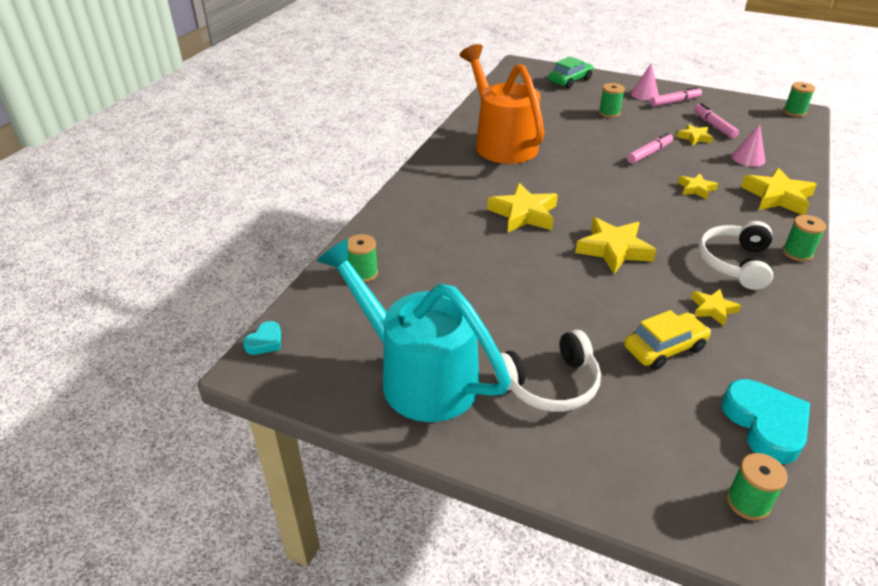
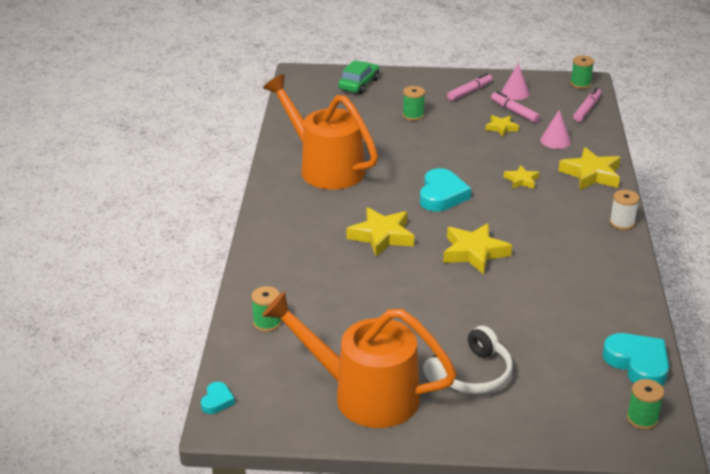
camera: 20 degrees left, 5 degrees down
(417, 375) = (363, 394): turquoise watering can -> orange watering can
(604, 187) = (442, 195): none -> turquoise heart
(644, 94) = (438, 88): pink cone -> pink cone (515, 93)
(649, 153) = (467, 152): pink marker -> pink marker (586, 109)
(664, 348) = (546, 326): yellow car -> none
(712, 309) = (572, 286): yellow star -> none
(735, 263) = (576, 243): white headphones -> none
(797, 253) = (622, 223): green spool -> white spool

